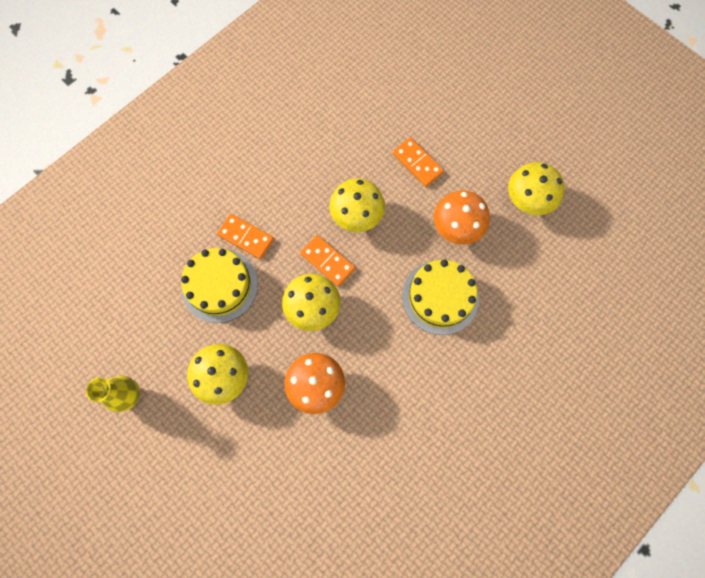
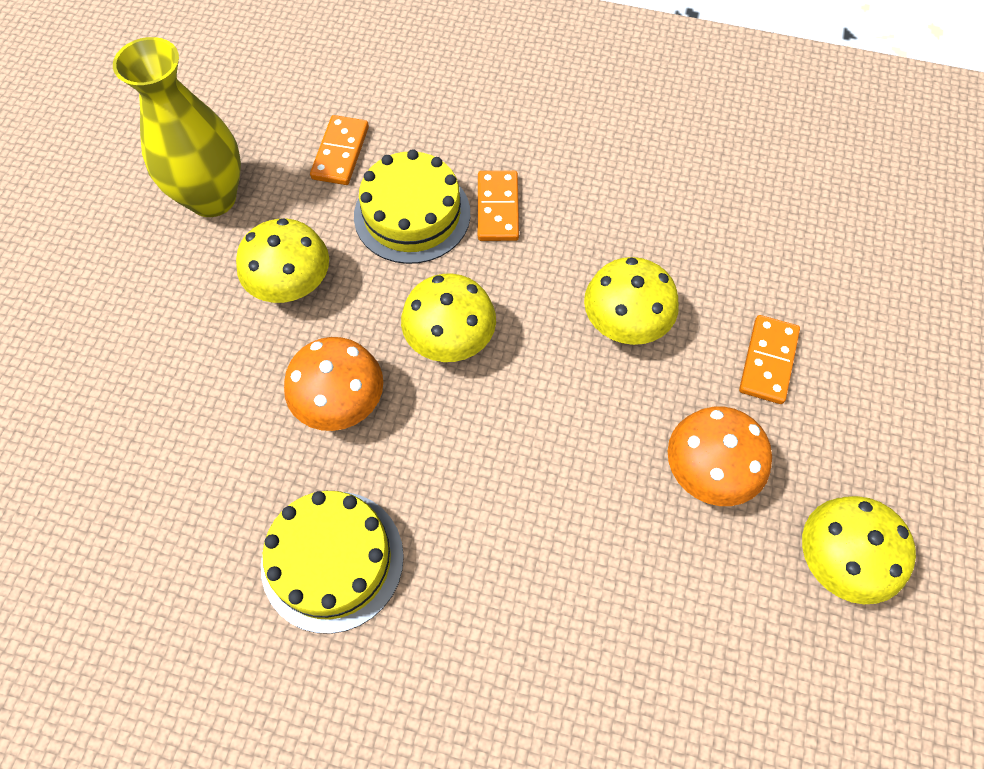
camera: 60 degrees right, 10 degrees down
(130, 395) = (212, 198): yellow vase -> yellow vase, size x1.72
(327, 261) = (530, 322): orange domino -> orange domino (340, 153)
(440, 297) = (577, 504): yellow cake -> yellow cake (332, 560)

